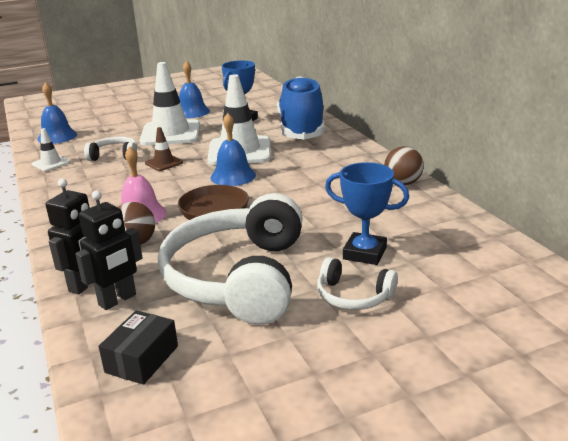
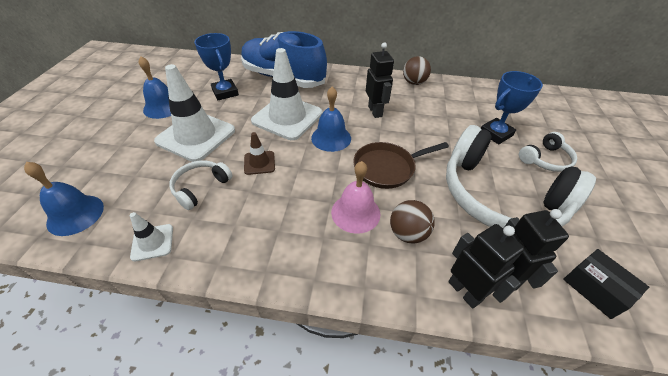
camera: 60 degrees left, 20 degrees up
(307, 181) = (375, 111): none -> black robot

